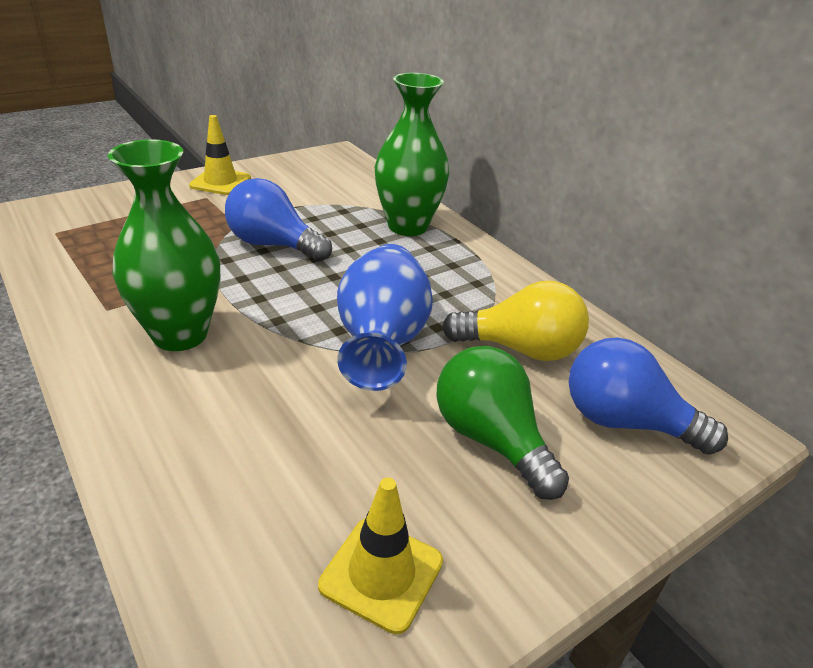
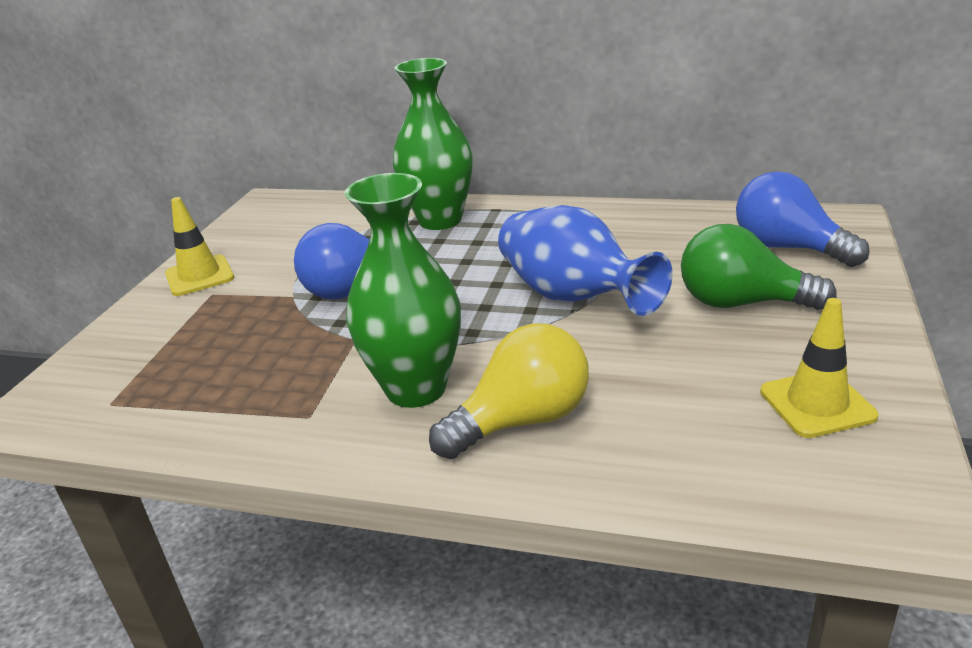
camera: 35 degrees left, 5 degrees down
(520, 349) = (664, 247): yellow light bulb -> yellow light bulb (521, 421)
(625, 422) = (788, 248): blue light bulb -> blue light bulb turned 60 degrees clockwise

